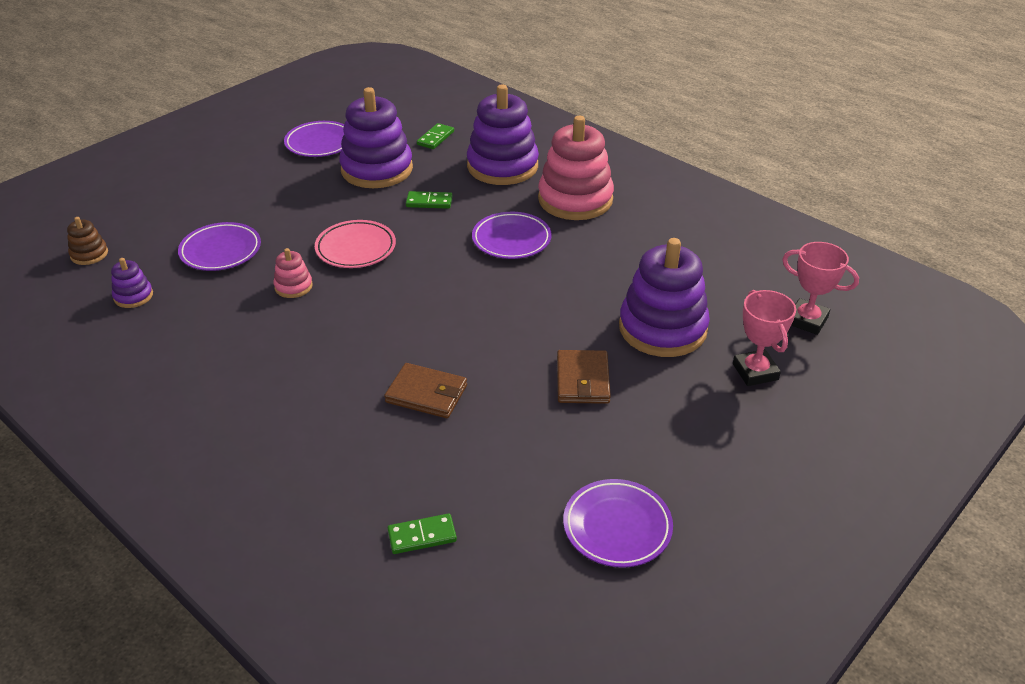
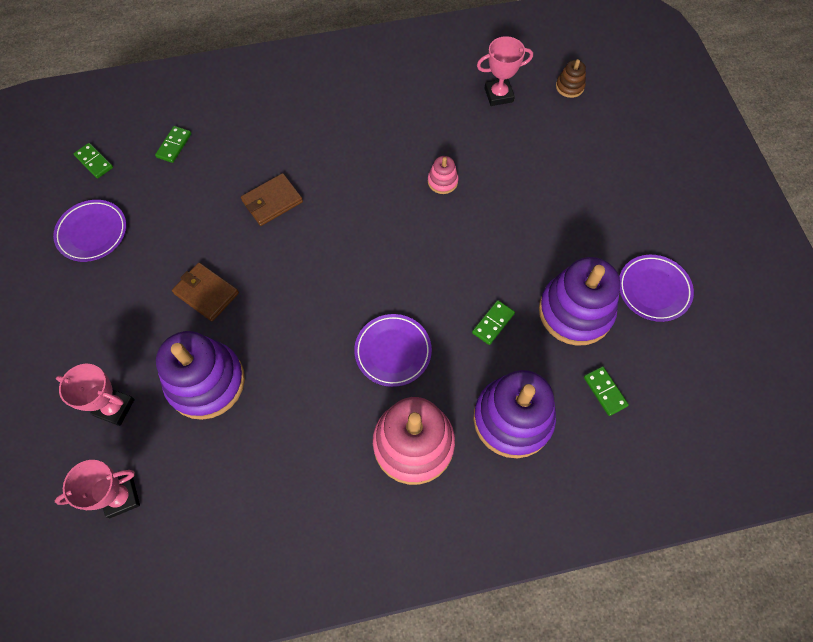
camera: 125 degrees right, 25 degrees up
(133, 296) = (498, 95): purple stacking toy -> pink trophy
(221, 251) = (520, 157): purple plate -> none
(356, 248) = (462, 239): pink plate -> none
(521, 608) = (94, 162): none -> green domino

